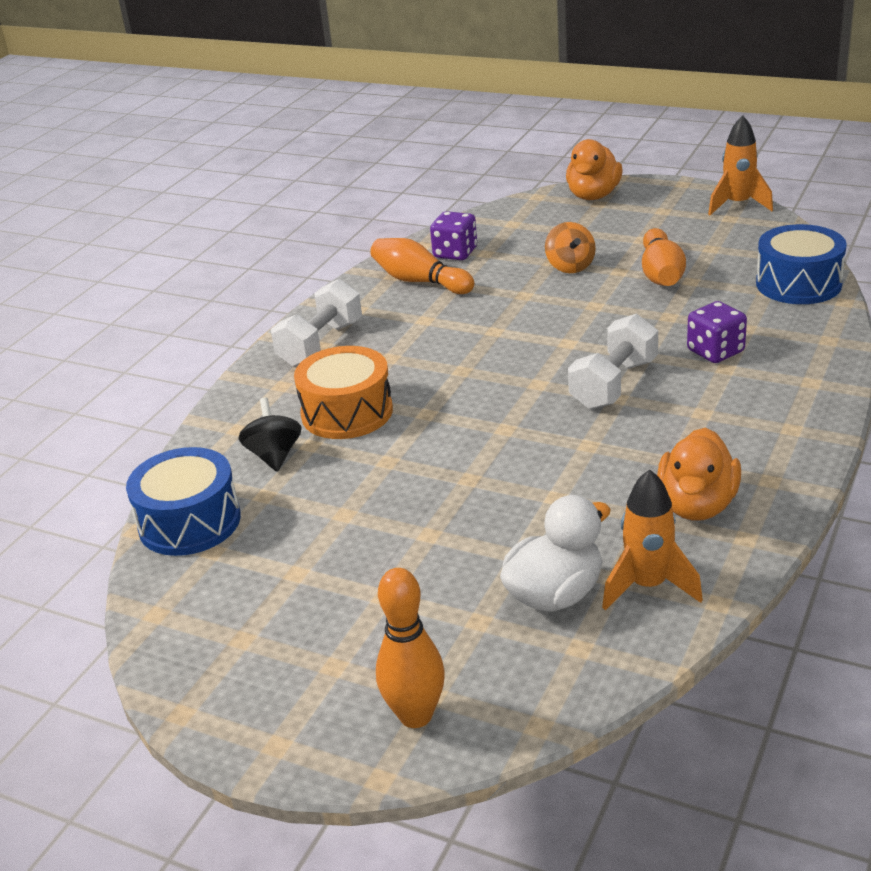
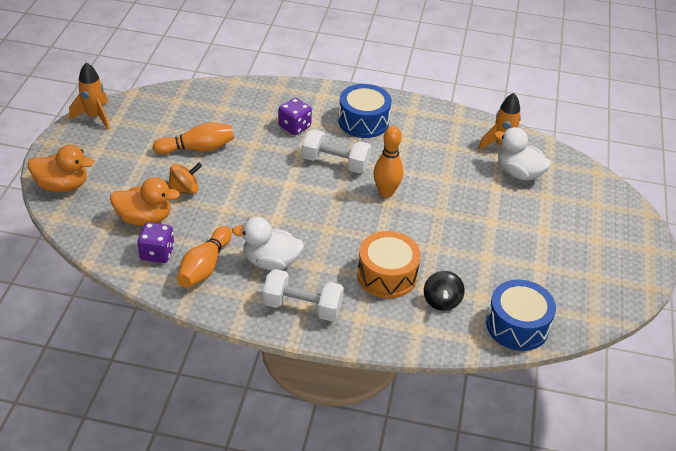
camera: 110 degrees left, 10 degrees up
(274, 455) = (441, 301): black spinning top -> black spinning top turned 60 degrees counterclockwise
(410, 324) = (271, 262): none -> white duck
(415, 715) = (610, 208): orange bowling pin -> orange bowling pin (386, 192)
(697, 505) = (439, 132): orange duck -> orange duck (144, 219)
(798, 284) = (213, 96): blue drum -> blue drum (363, 121)

